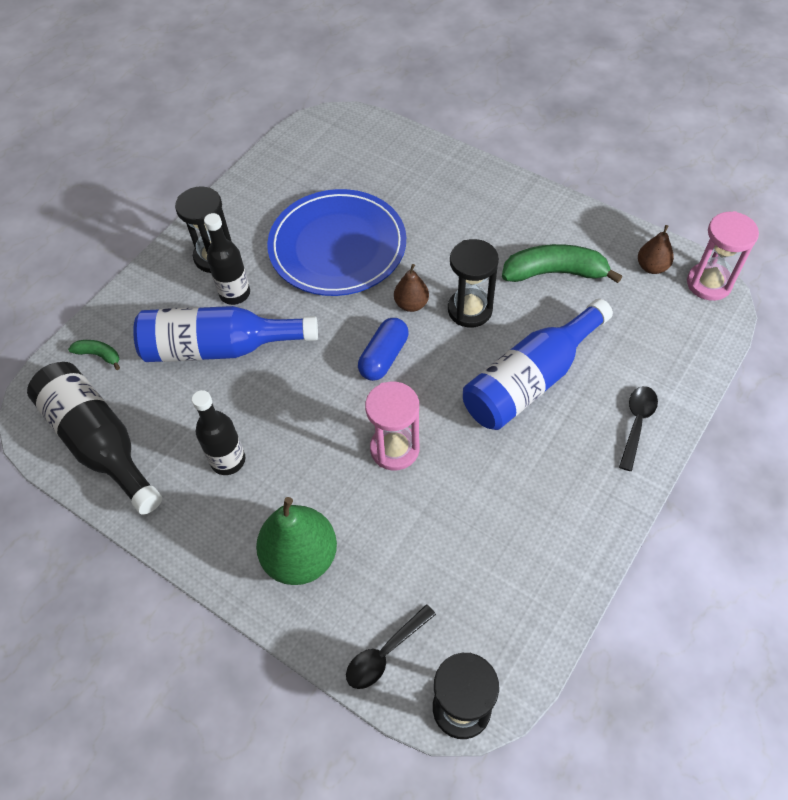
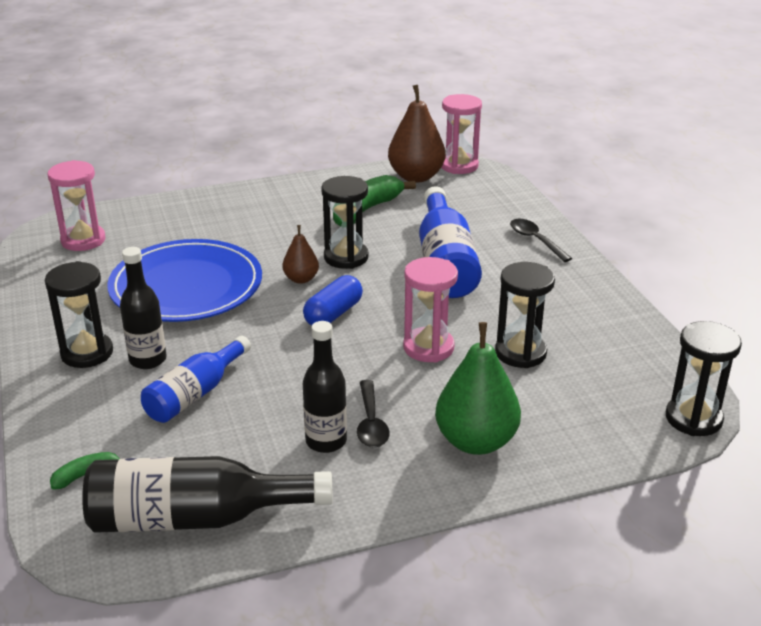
camera: 55 degrees left, 25 degrees down
(220, 348) = (195, 394): blue bottle -> blue bottle, size x0.65
(338, 148) = (83, 240): none -> pink hourglass
(383, 357) = (333, 314): blue capsule -> blue capsule turned 60 degrees clockwise
(385, 653) = (612, 435): black spoon -> black spoon (371, 422)
(444, 518) = (520, 353): none -> black hourglass
(652, 267) = (416, 177): brown pear -> brown pear, size x1.86

